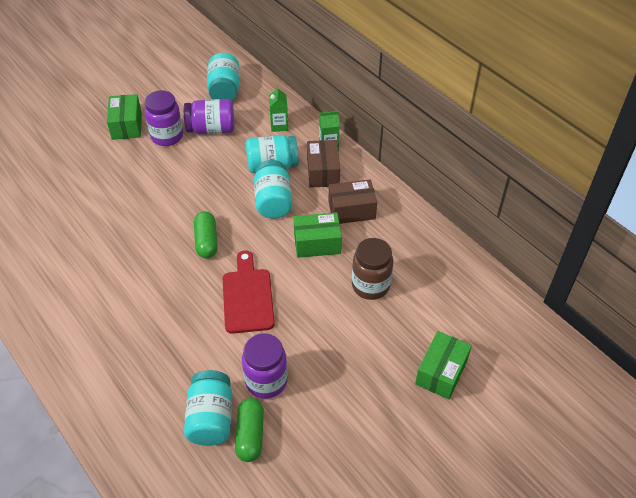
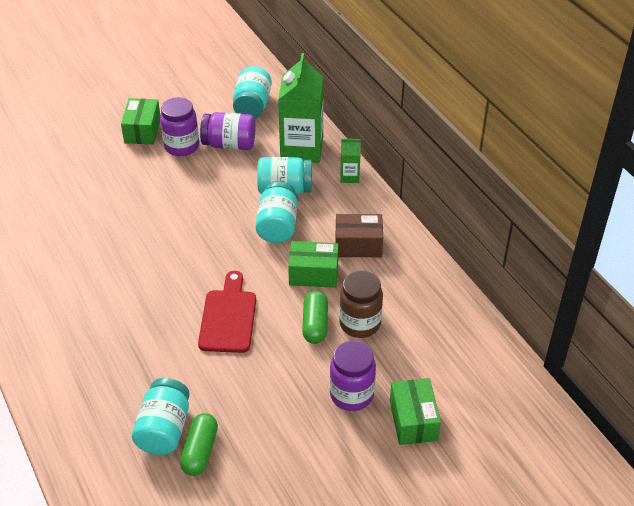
camera: 10 degrees right, 5 degrees down
(206, 241) = (199, 257): green capsule -> green capsule (315, 324)
(266, 381) = (228, 402): purple jar -> purple jar (351, 395)
(279, 125) = (301, 149): green carton -> green carton, size x2.15
(323, 172) = (337, 202): brown box -> none
(441, 372) = (413, 420): green box -> green box turned 45 degrees counterclockwise

